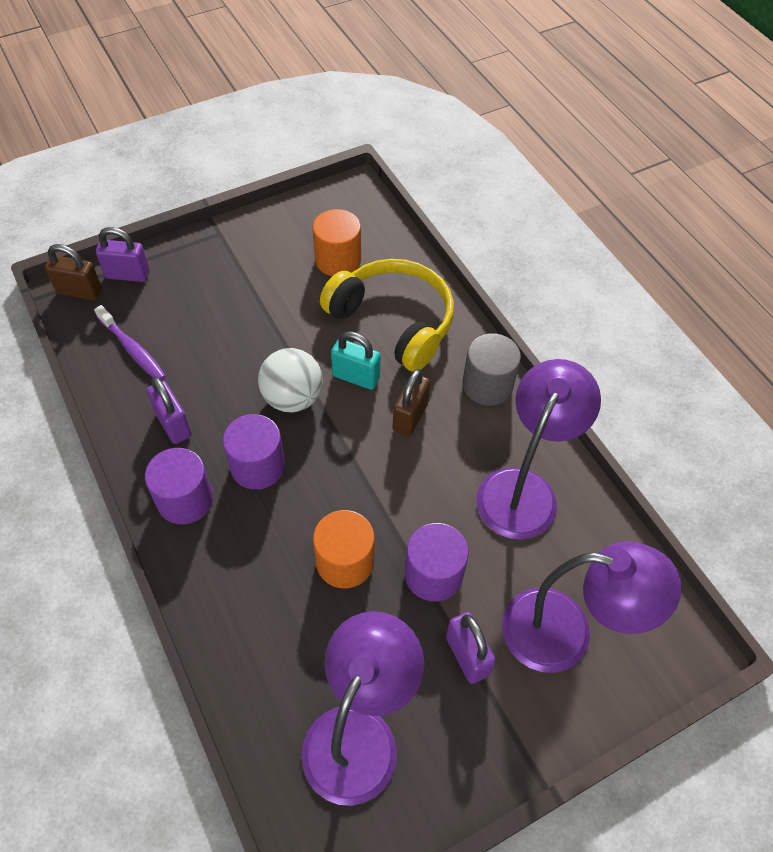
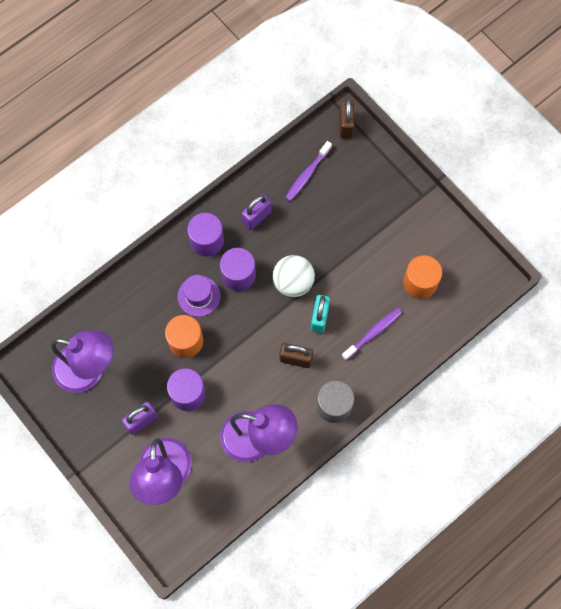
camera: 80 degrees right, 15 degrees up
(128, 275) = (368, 149): purple padlock -> none
(274, 528) = (199, 296): none -> purple hat
(394, 321) = (373, 333): yellow headphones -> purple toothbrush

